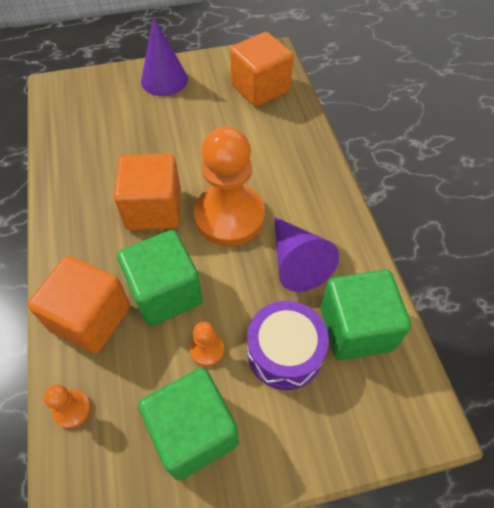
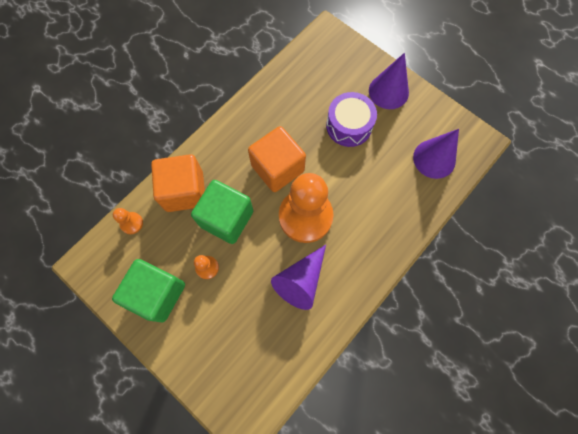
camera: 55 degrees right, 15 degrees up
(260, 88) = (434, 159): orange cube -> purple cone
(285, 352) = (234, 313): purple drum -> purple drum (349, 126)
(356, 328) = (278, 347): green cube -> none

